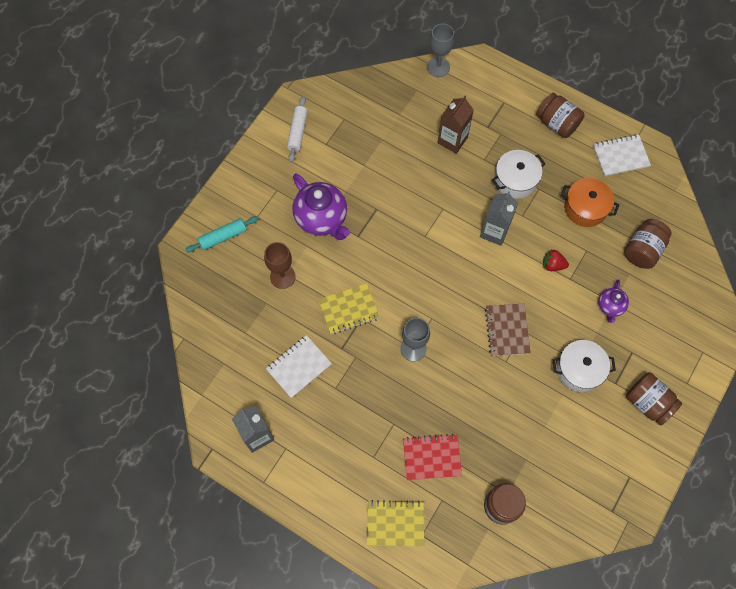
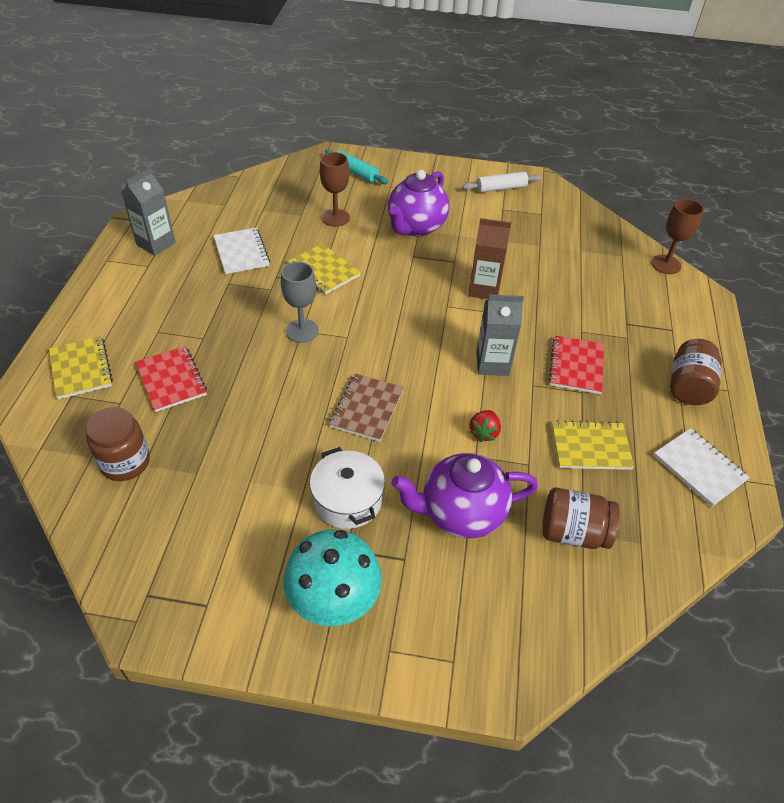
camera: 65 degrees right, 20 degrees down
(299, 367) = (241, 252): white notebook -> white notebook turned 45 degrees clockwise
(438, 67) = (666, 264): grey goblet -> brown goblet
(452, 140) = (584, 298): brown carton -> brown carton (484, 289)
(507, 330) = (367, 409): brown notebook -> brown notebook turned 45 degrees counterclockwise
(515, 180) = (576, 366): white pot -> red notebook
(553, 265) = (484, 432): red strawberry -> red strawberry turned 150 degrees counterclockwise
(585, 208) = (590, 447): orange pot -> yellow notebook
(610, 306) = (461, 513): purple teapot -> purple teapot, size x1.90
(648, 402) = (334, 600): brown jar -> turquoise mushroom

